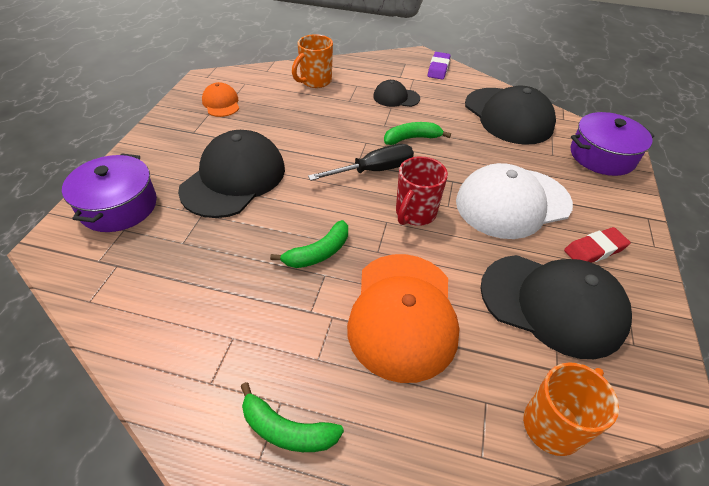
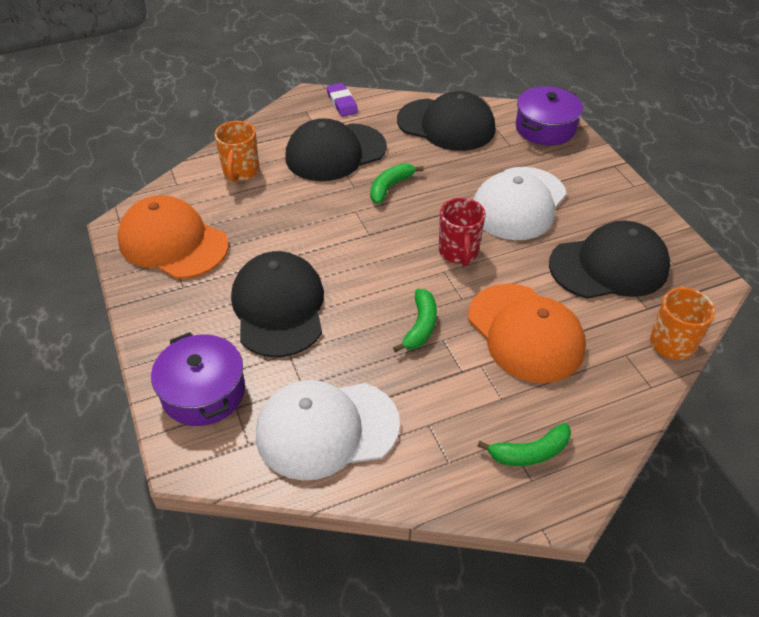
camera: 35 degrees left, 0 degrees up
(157, 286) = (326, 429): none -> white cap
(221, 103) = (173, 242): orange cap -> orange cap, size x2.00
(374, 170) = (390, 233): black screwdriver -> none
(396, 97) = (335, 152): black cap -> black cap, size x2.00
(594, 250) = (601, 210): red eraser -> none

